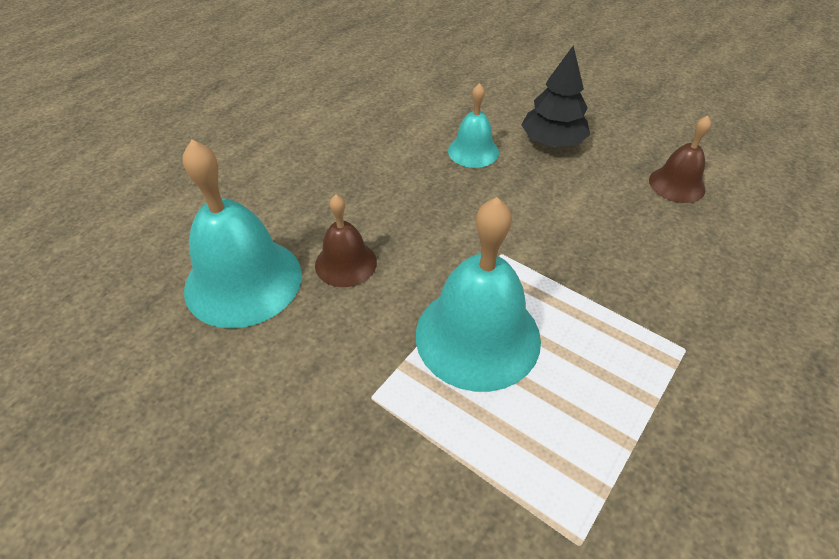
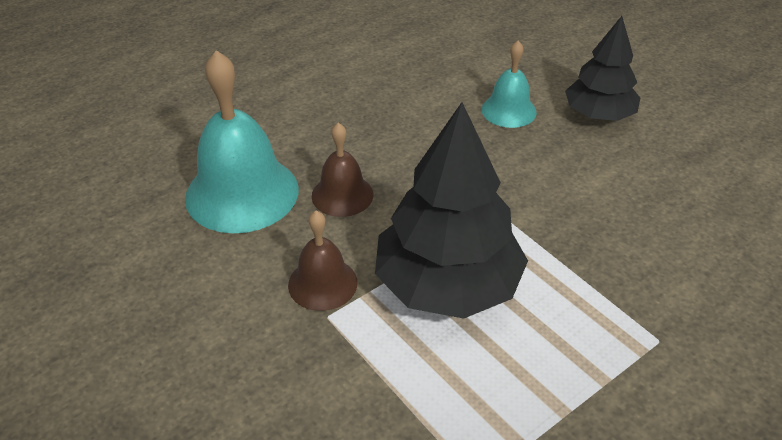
camera: 15 degrees right, 5 degrees down
(477, 336) = (447, 285): turquoise bell -> black tree
(676, 184) = (722, 180): brown bell -> brown bell (322, 283)

